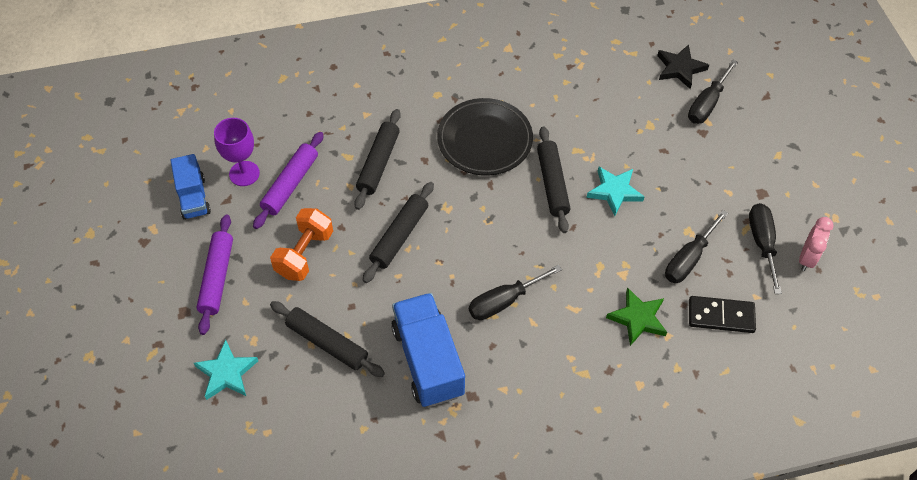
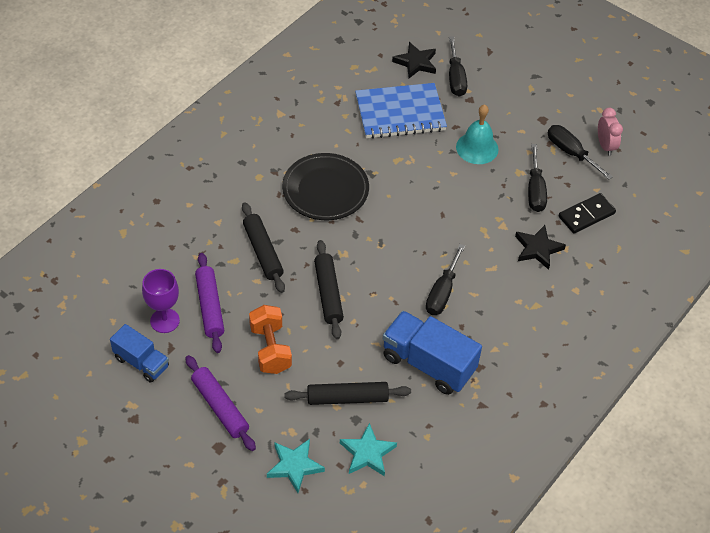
camera: 40 degrees left, 5 degrees down
(552, 184) = (401, 193): black rolling pin -> none
(614, 191) = (448, 174): turquoise star -> turquoise star (367, 453)
(620, 108) = (400, 113): none -> blue notebook
(637, 318) = (537, 249): green star -> black star
(666, 183) = (477, 148): none -> turquoise bell

